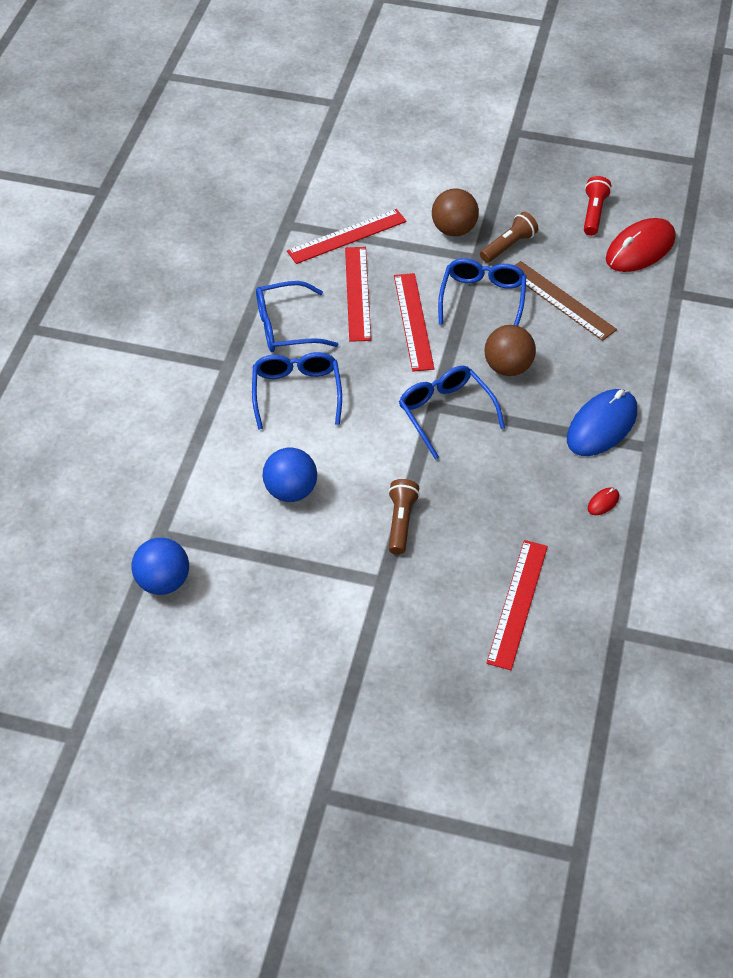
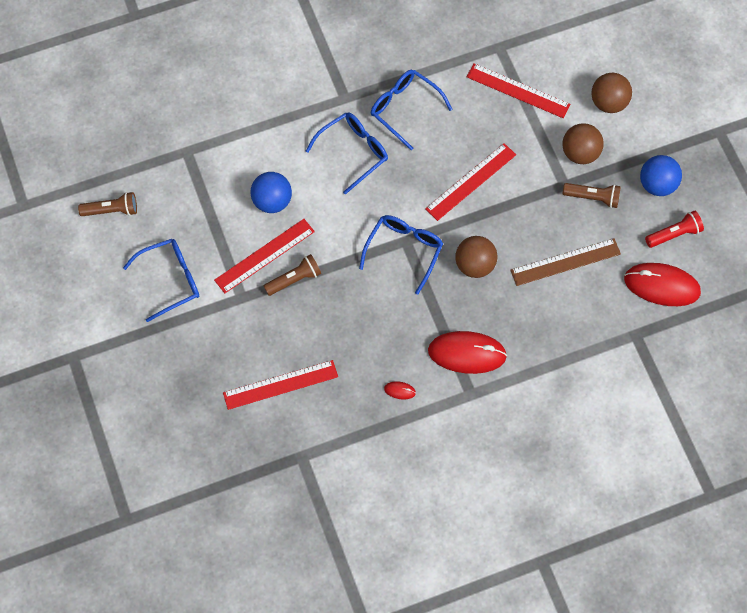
camera: 55 degrees right, 15 degrees up
(163, 581) = (155, 177): blue ball -> blue ball (657, 184)
(166, 647) = (112, 210): none -> brown flashlight
(358, 293) = (469, 131): red ruler -> red ruler (264, 256)
(419, 184) = (608, 102): none -> brown ball
(482, 298) = (527, 211): blue glasses -> blue glasses (171, 280)
(560, 300) = (565, 262): brown ruler -> brown ruler turned 60 degrees clockwise
(602, 426) = (467, 353): blue mouse -> red mouse

